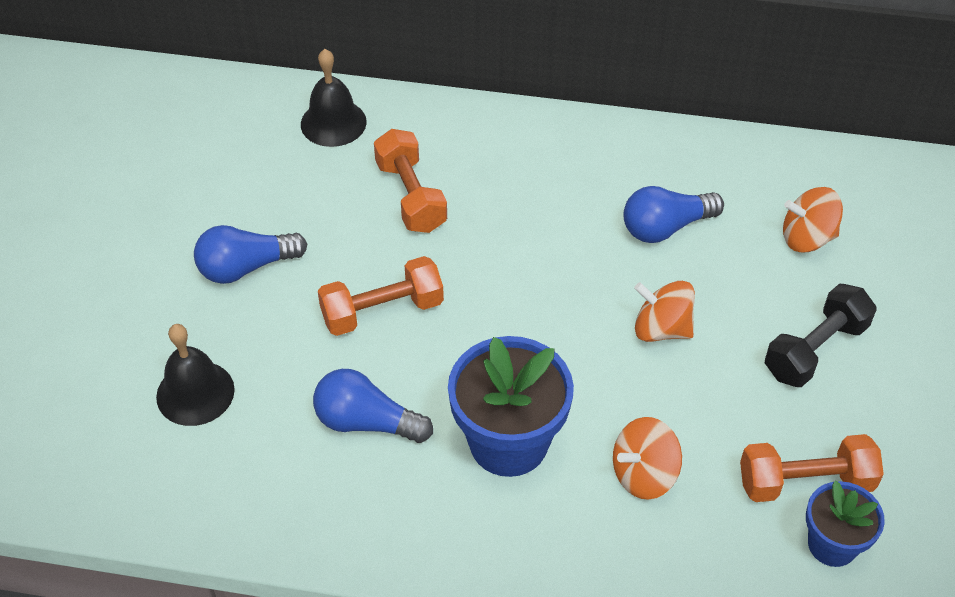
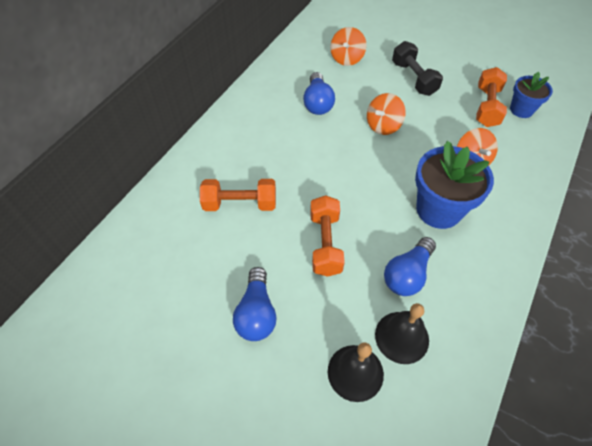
camera: 70 degrees left, 5 degrees up
(333, 123) = (153, 228): black bell -> black bell (402, 337)

